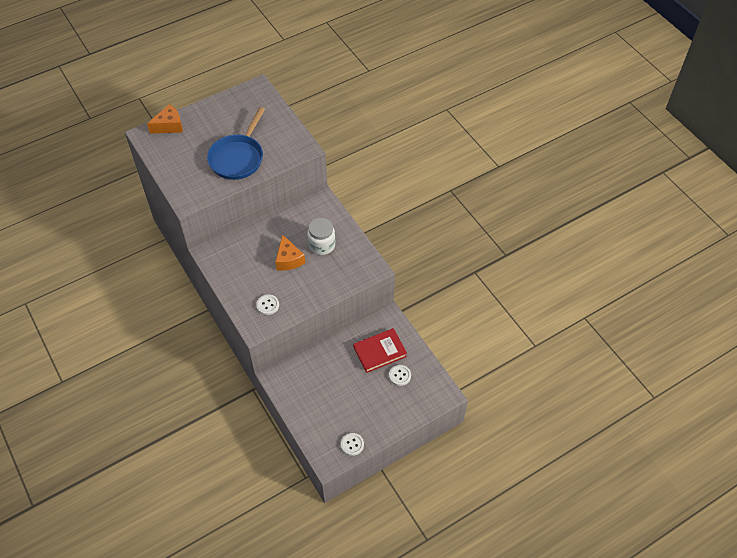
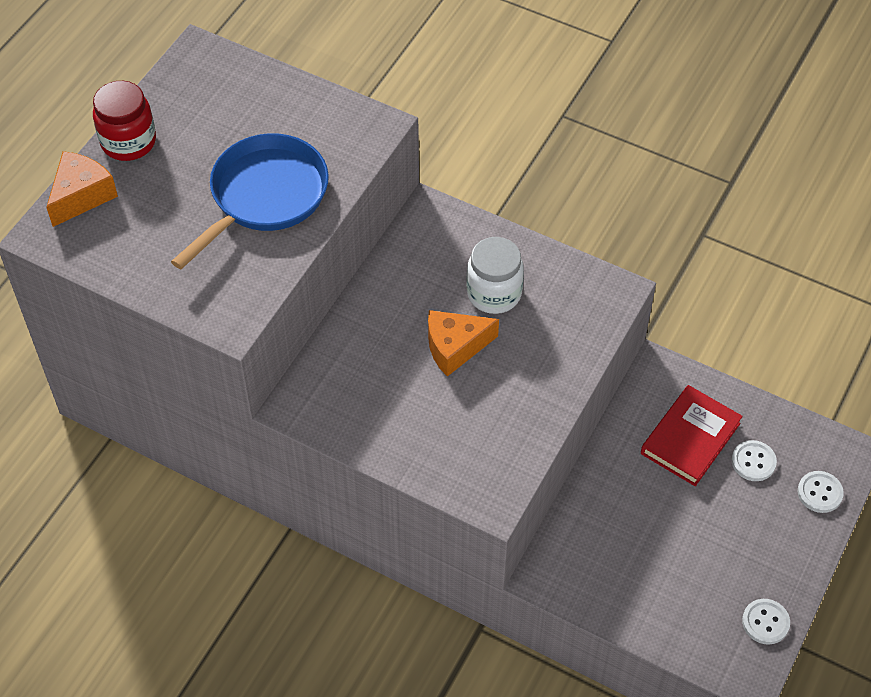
camera: 30 degrees left, 0 degrees up
(203, 112) = (128, 142): none -> red jar
(238, 158) = (264, 196): blue pan -> blue pan turned 135 degrees counterclockwise
(267, 305) = (481, 447): white button -> white button (819, 493)
(288, 259) = (455, 347): orange cheese -> orange cheese turned 120 degrees clockwise

